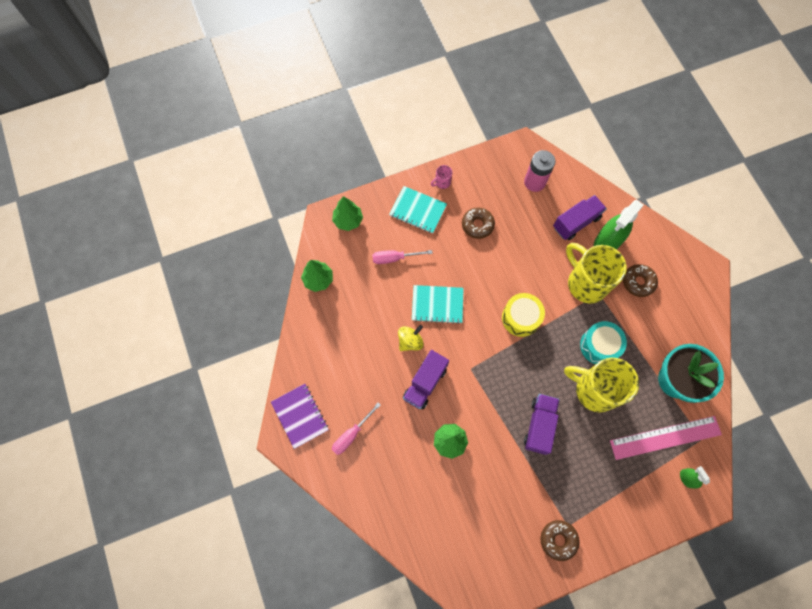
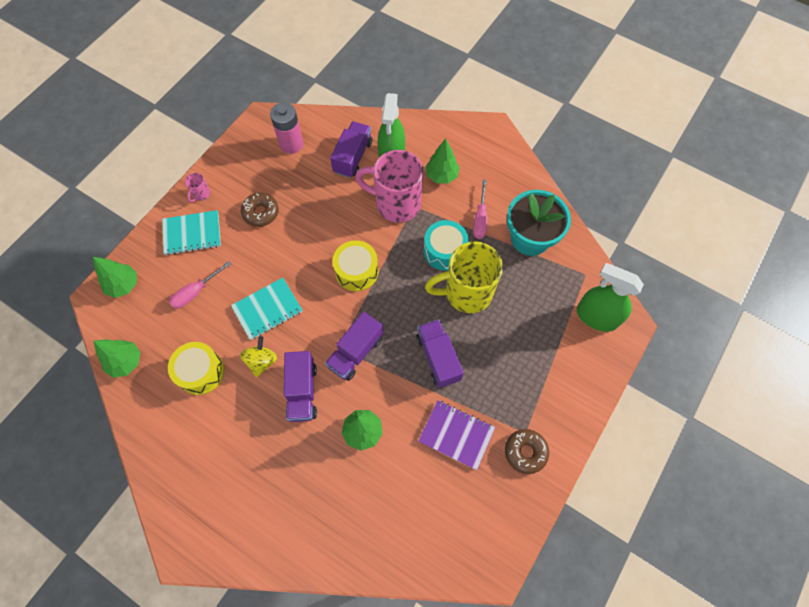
camera: 35 degrees left, 5 degrees down
(300, 416) = (189, 514): purple notebook -> purple notebook (456, 434)
(351, 434) = (257, 494): pink screwdriver -> pink screwdriver (480, 219)
(364, 321) = (201, 372): none -> yellow drum
(481, 380) = (356, 352): none -> purple truck
(586, 283) = (396, 204): yellow mug -> pink mug
(638, 282) = (441, 175): brown donut -> green tree
(665, 437) = (554, 293): pink ruler -> none
(686, 478) = (596, 317): green spray bottle -> green spray bottle, size x2.08

